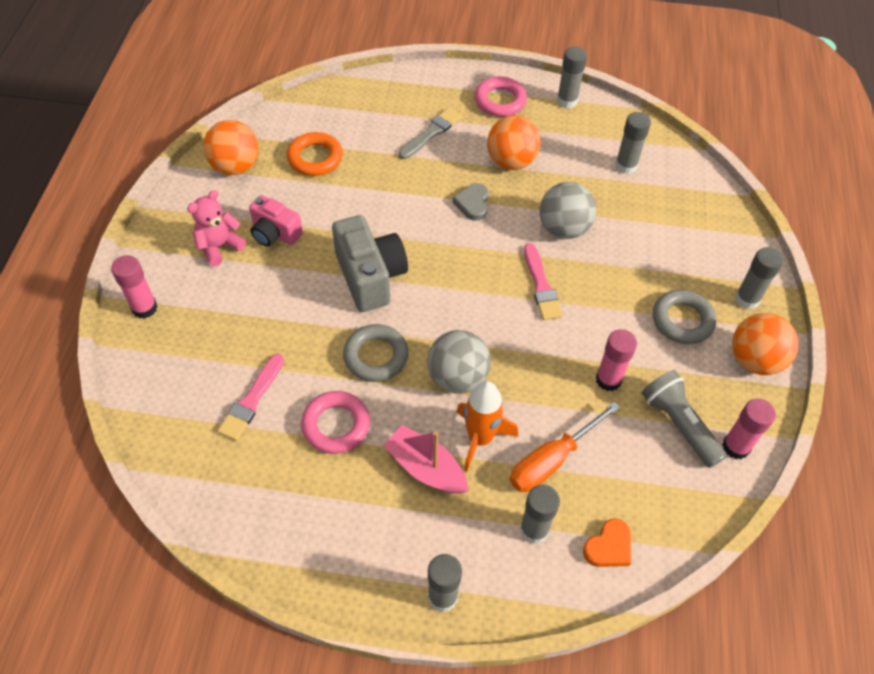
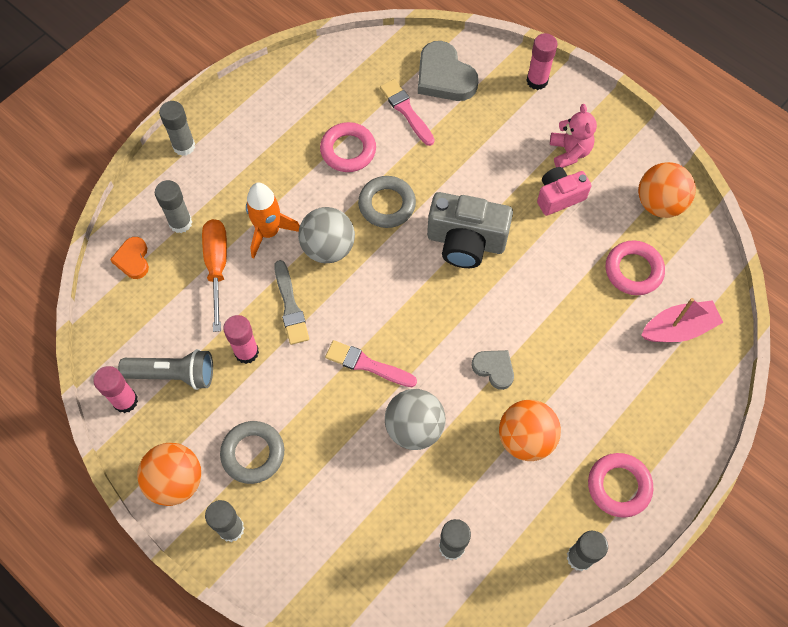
camera: 125 degrees right, 10 degrees up
(184, 389) = (444, 77): none -> grey heart
(315, 158) = (633, 270): orange ring -> pink ring
(426, 468) = (274, 186): pink boat -> pink boat (678, 328)
(431, 133) = (609, 389): grey brush -> grey brush (290, 306)

